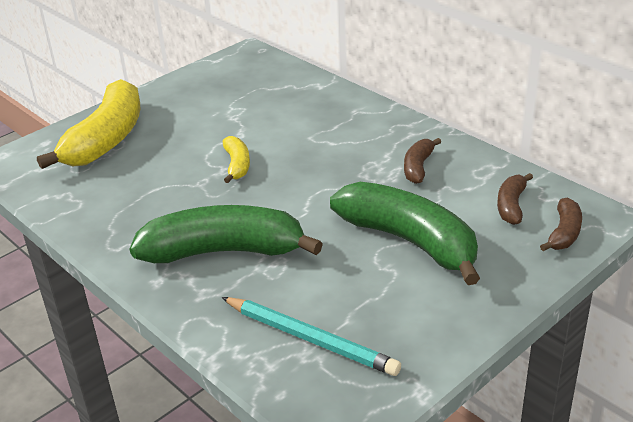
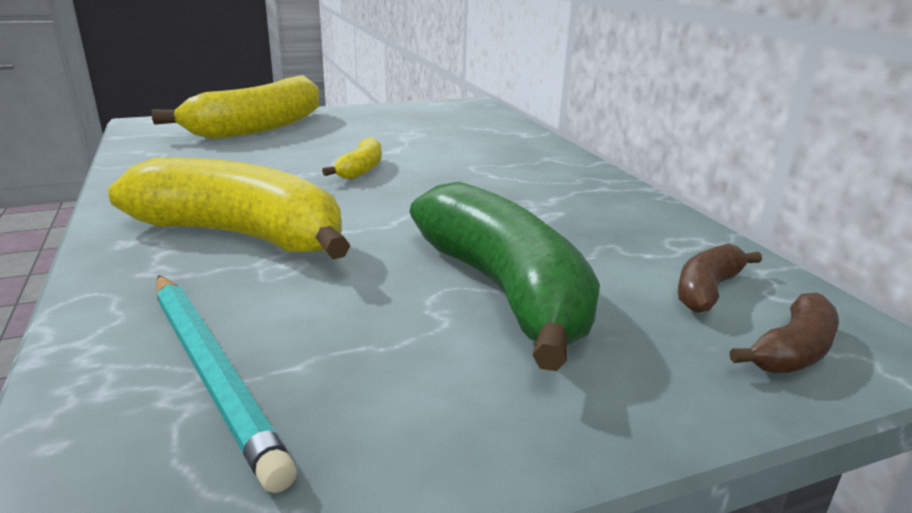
camera: 20 degrees right, 10 degrees down
(224, 251) = (242, 235): green banana -> yellow banana
(418, 167) = (587, 217): brown banana -> none

